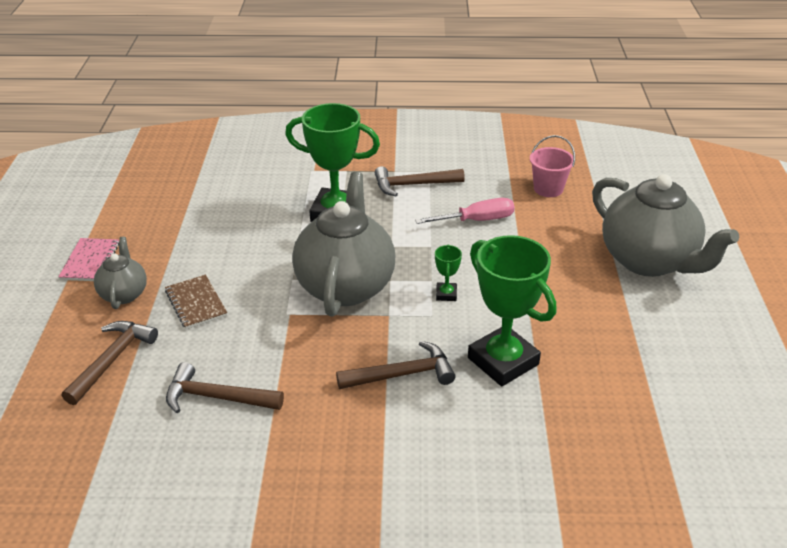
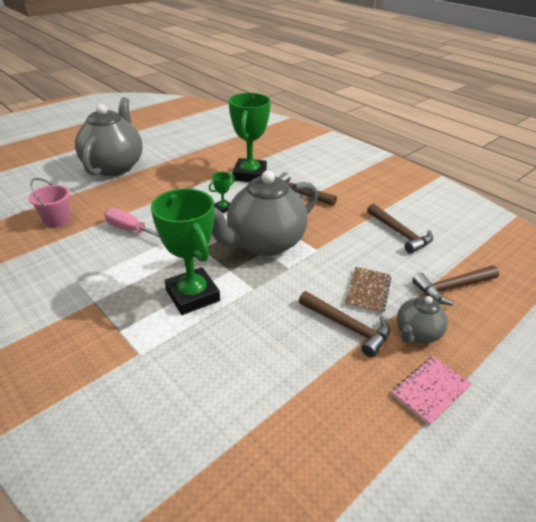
camera: 135 degrees left, 0 degrees up
(413, 185) = (109, 279): brown hammer -> brown hammer (347, 327)

